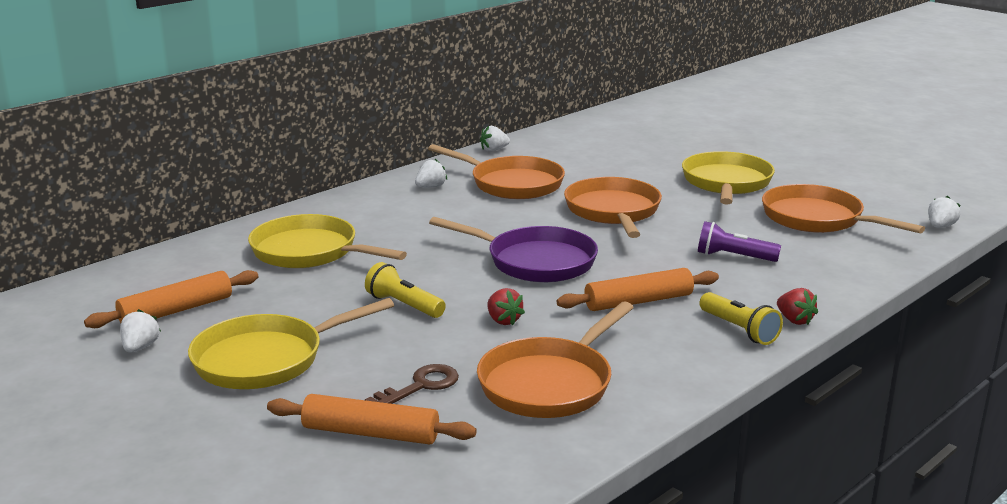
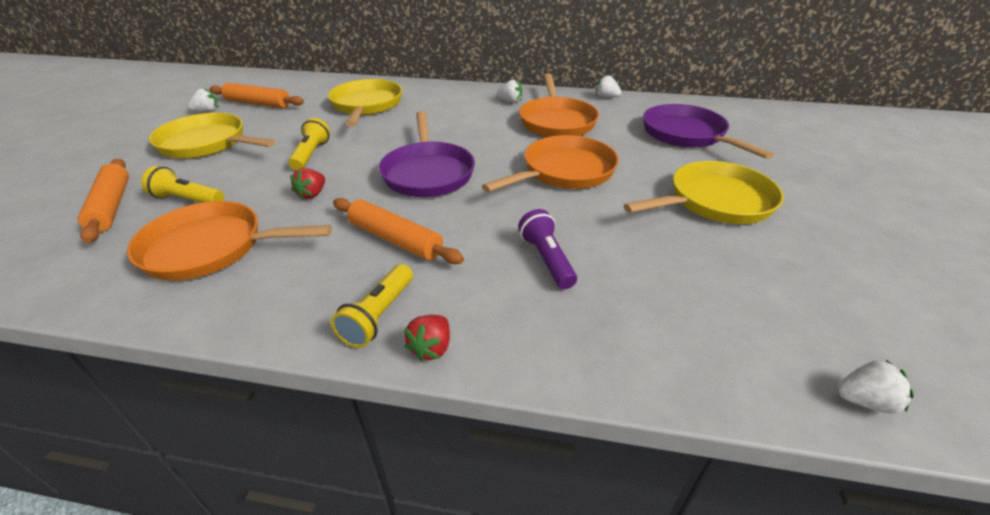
camera: 55 degrees right, 15 degrees up
(420, 386) = (187, 200): brown key -> yellow flashlight
(616, 152) = (687, 135): none -> purple pan
(818, 219) = (718, 284): orange pan -> none

